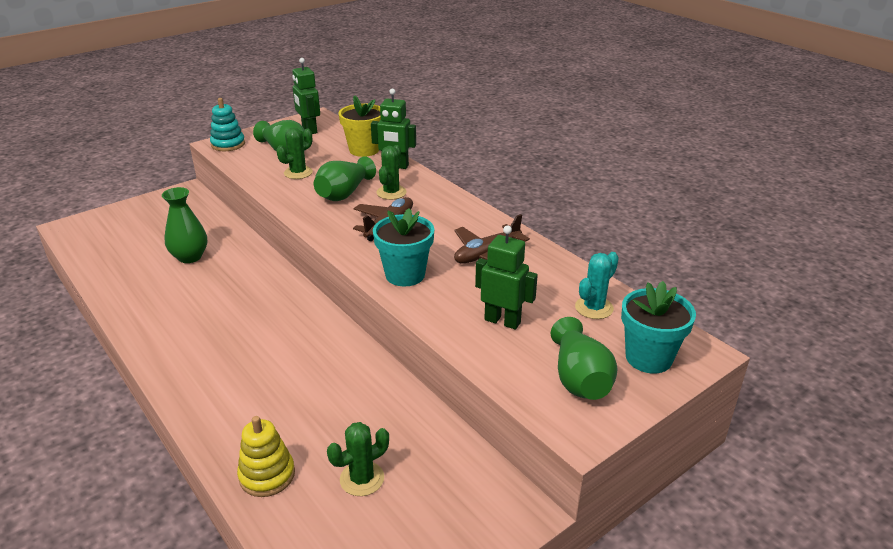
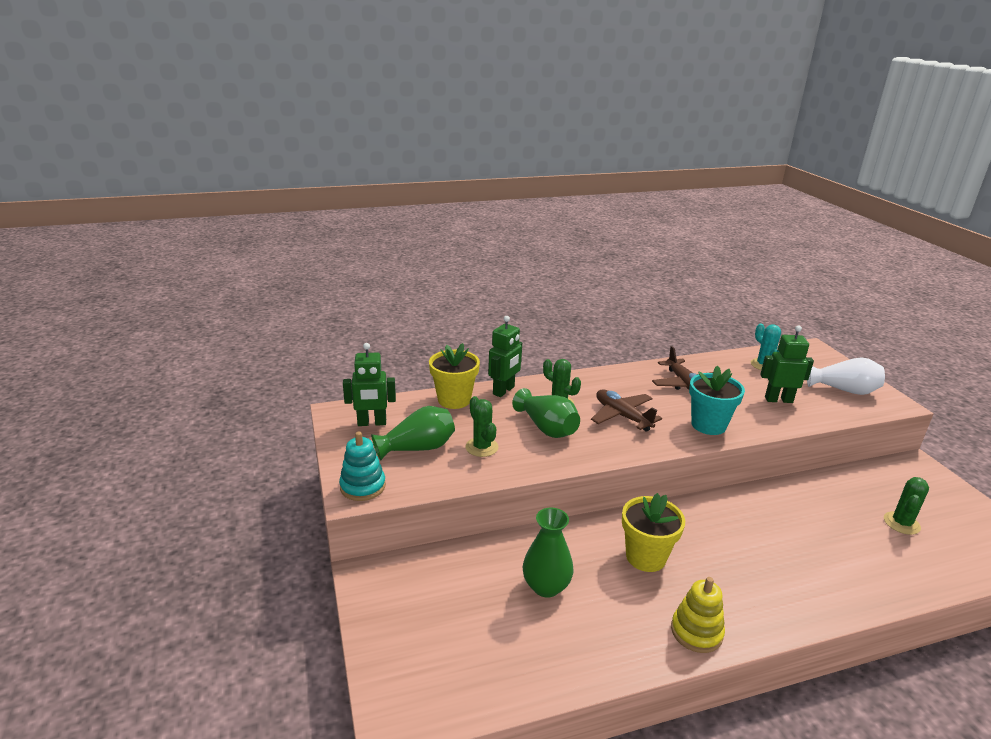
camera: 70 degrees left, 5 degrees down
(238, 298) = (646, 557): none -> yellow flower pot
(267, 475) = (907, 572): yellow stacking toy -> yellow stacking toy (696, 632)
(362, 479) = (901, 523): green cactus -> green cactus turned 45 degrees clockwise
(502, 321) = (778, 400): green robot -> green robot turned 45 degrees clockwise
(579, 378) = (843, 390): green vase -> white vase
(648, 358) = (820, 364): turquoise flower pot -> none

